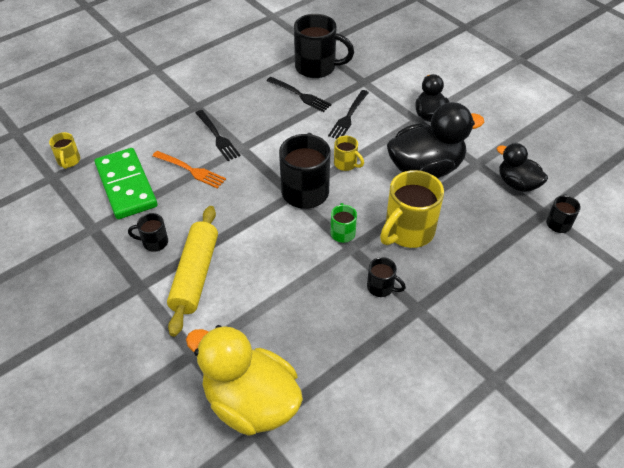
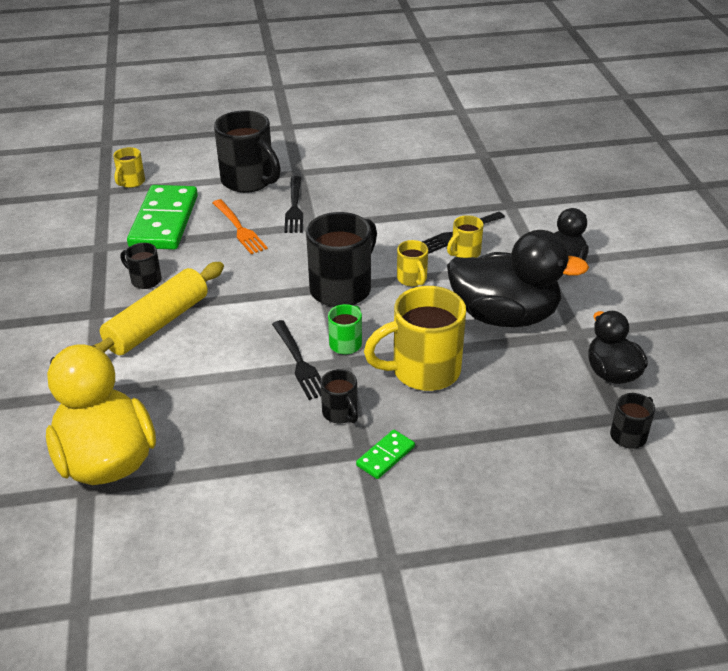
camera: 30 degrees right, 10 degrees down
(300, 95) = (421, 196): black fork -> black fork (299, 362)
(317, 67) = (466, 175): black mug -> black mug (249, 181)
(364, 130) = (465, 253): none -> yellow mug
(434, 305) = (385, 456): none -> green domino

